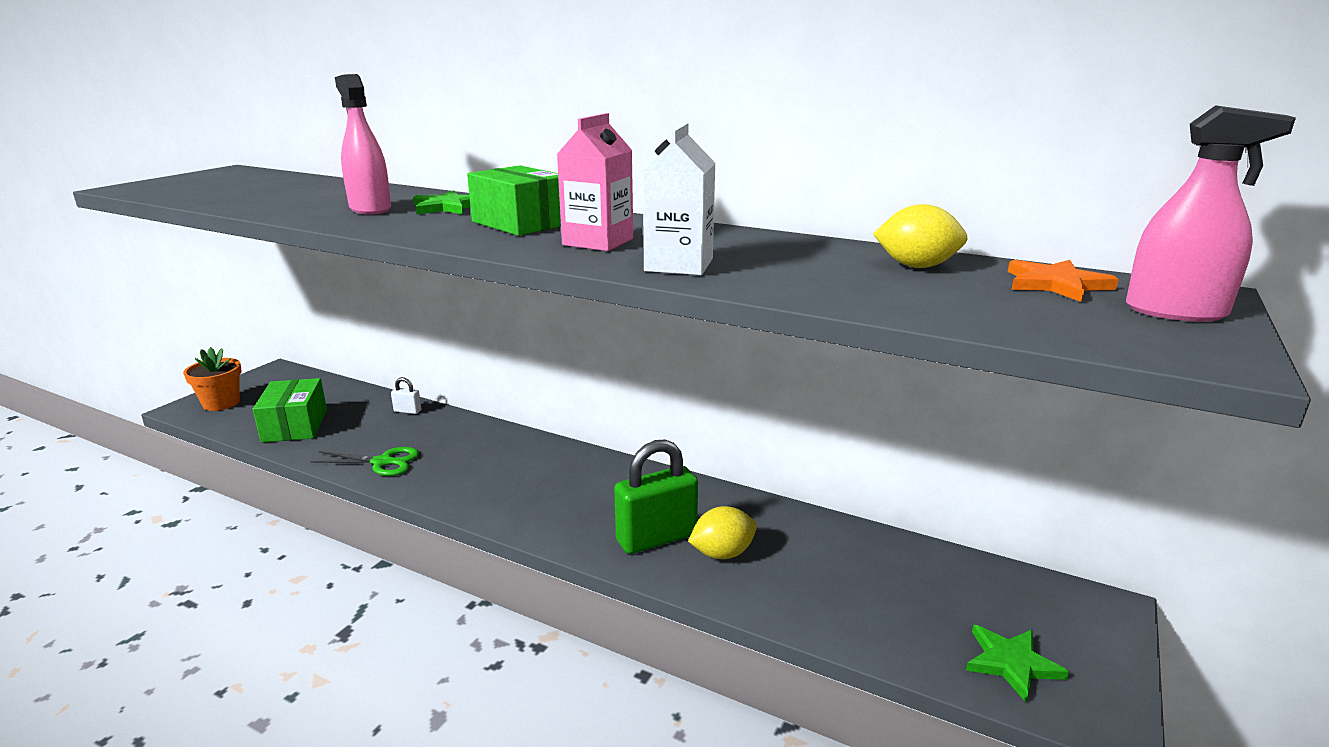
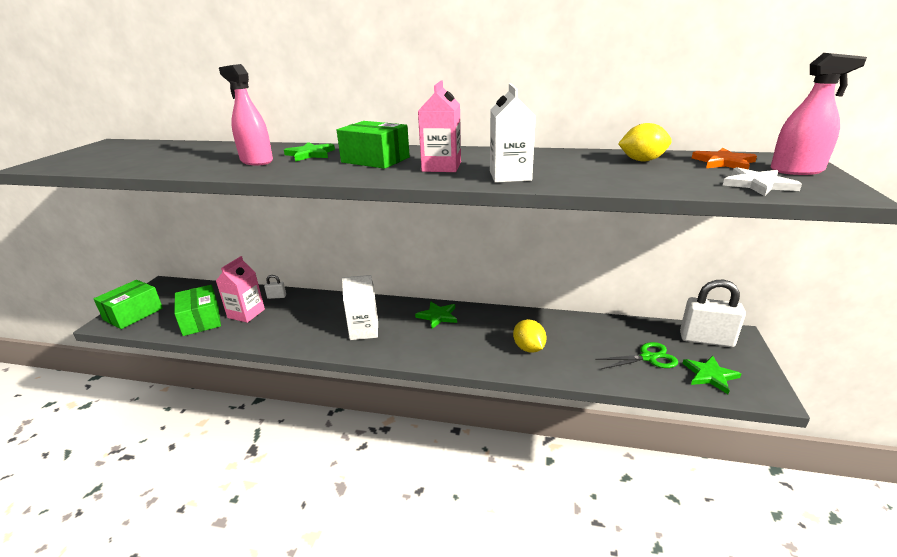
camera: 15 degrees left, 5 degrees up
(221, 403) = (133, 314): orange flower pot -> green box
(355, 427) = (246, 313): none -> pink carton
(382, 462) = (281, 333): green scissors -> green scissors (648, 358)
(494, 480) = (364, 331): none -> white carton
(612, 478) = (438, 316): none -> green star
(656, 538) = (486, 347): green padlock -> none
(722, 553) = (528, 348): yellow lemon -> yellow lemon turned 75 degrees counterclockwise
(1042, 602) = (706, 340): none -> white padlock
(1069, 325) = (758, 184): none -> white star

